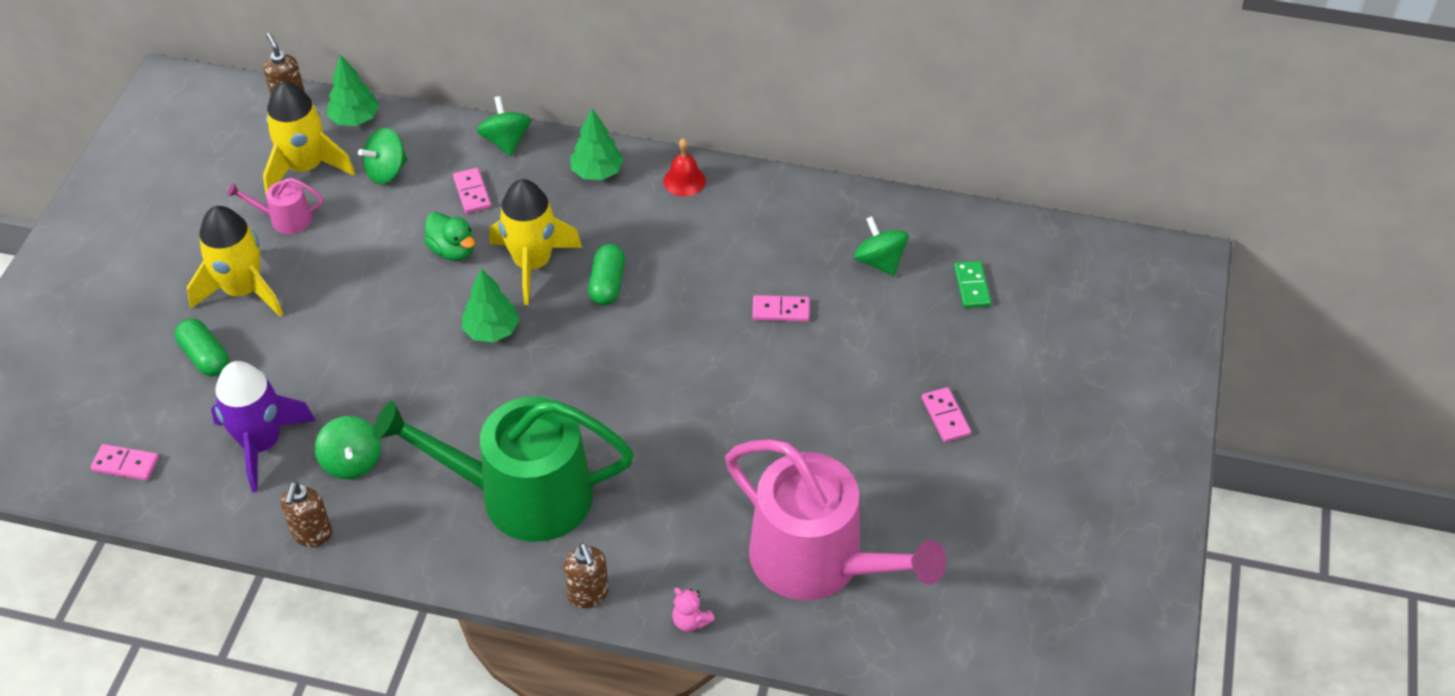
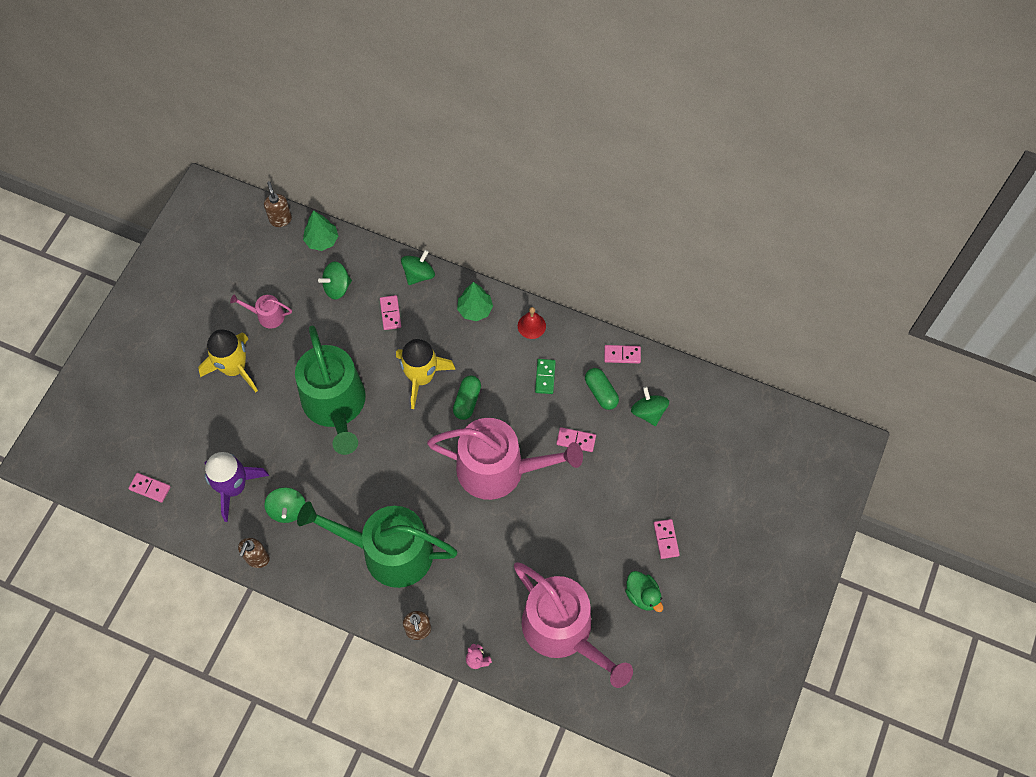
camera: 10 degrees right, 15 degrees up
(205, 357) = (206, 416): green capsule -> green capsule (601, 392)
(305, 167) = (285, 276): yellow rocket -> none
(407, 316) = (335, 405): none -> green watering can
(453, 250) = (371, 358): green duck -> green duck (642, 595)
(491, 330) = (387, 425): green tree -> none
(506, 141) = (419, 274): green spinning top -> green spinning top turned 45 degrees clockwise
(673, 363) = (499, 469): none -> pink watering can
(824, 198) = (622, 355): none -> pink domino
(972, 286) = (705, 442): green domino -> green domino (545, 377)

